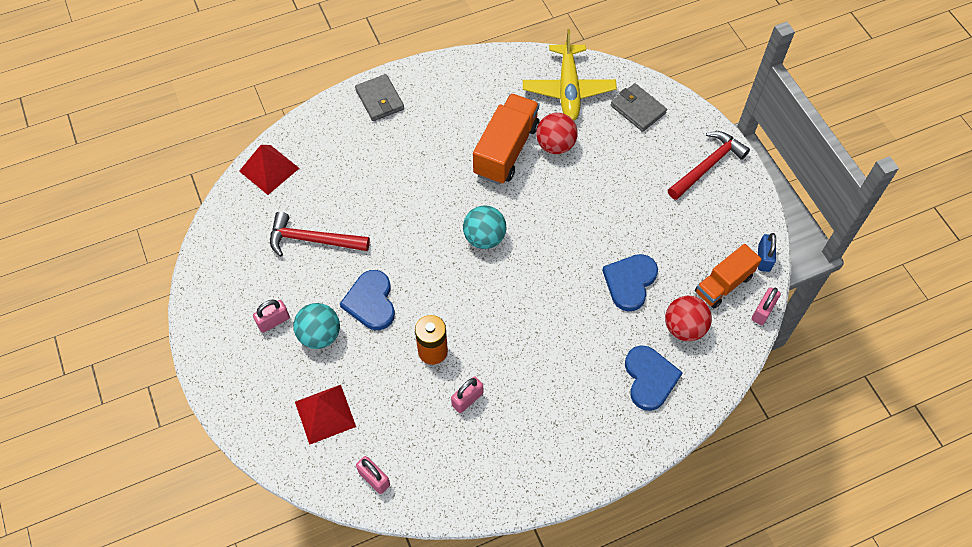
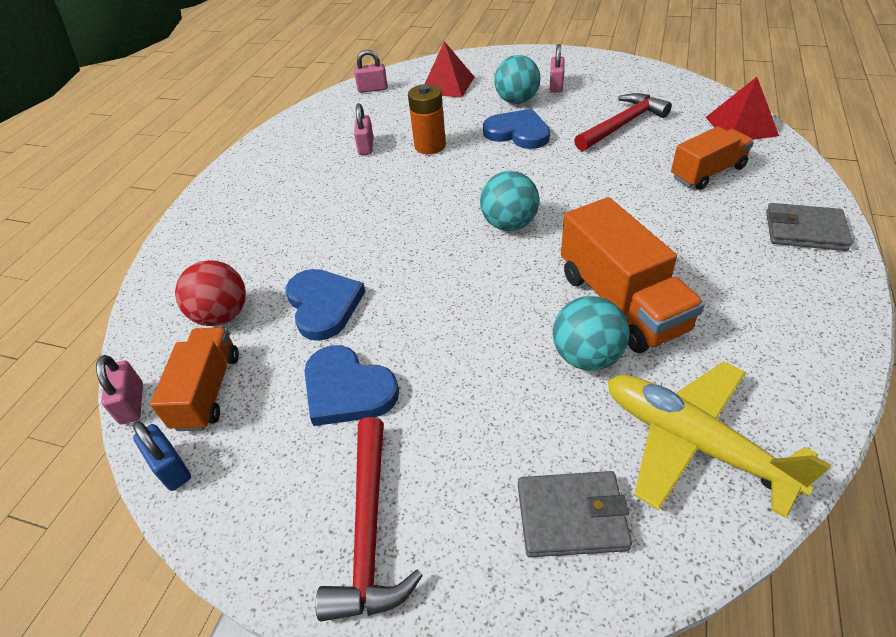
camera: 135 degrees right, 15 degrees down
(347, 164) = (707, 173): none -> orange truck
(555, 145) = (586, 356): red ball -> turquoise ball
(649, 378) = (223, 256): blue heart -> blue heart (347, 389)

